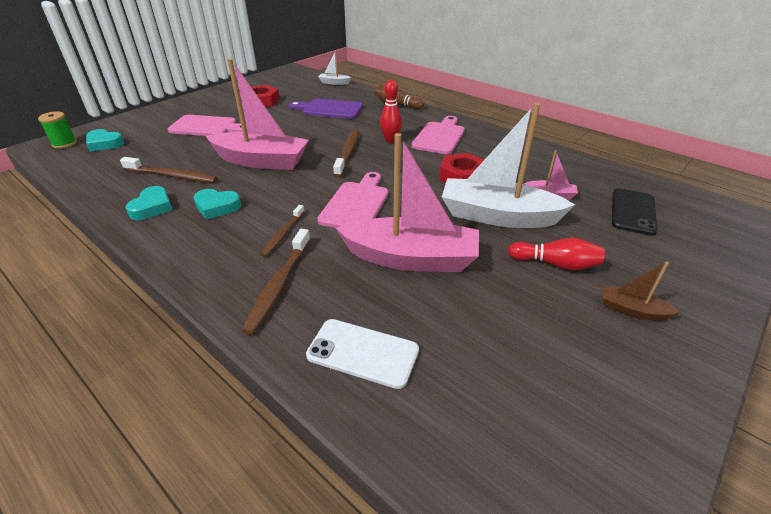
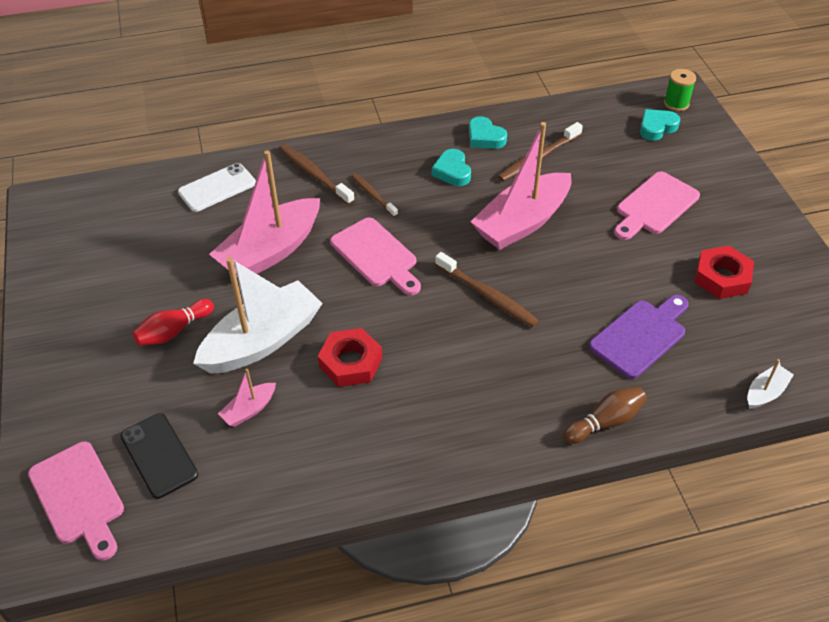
camera: 125 degrees right, 10 degrees up
(217, 207) = (452, 171): turquoise heart -> turquoise heart turned 60 degrees counterclockwise
(390, 140) = (490, 350): red bowling pin -> none
(440, 136) = (460, 405): pink cutting board -> pink cutting board (78, 497)
(632, 310) = (95, 335): brown boat -> none

